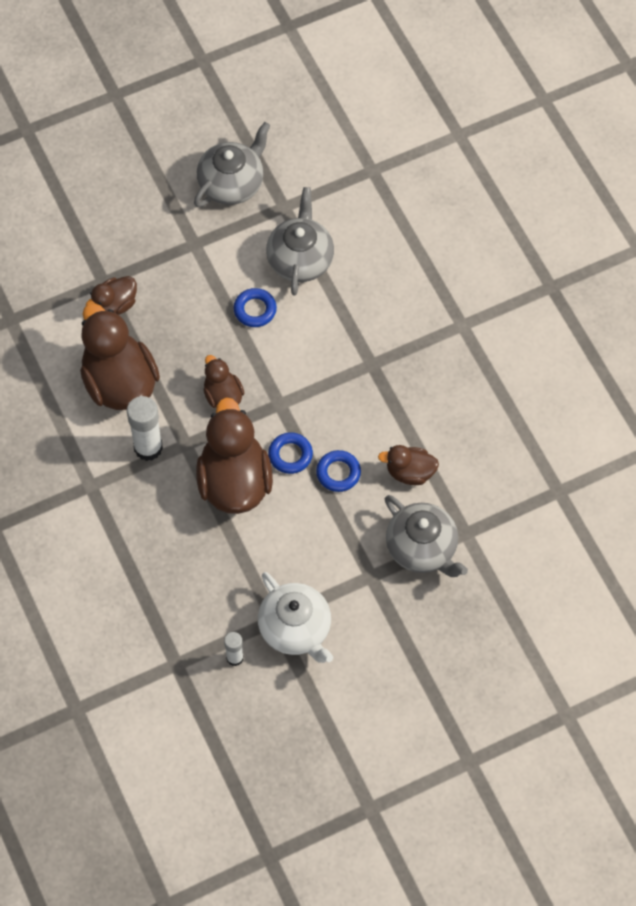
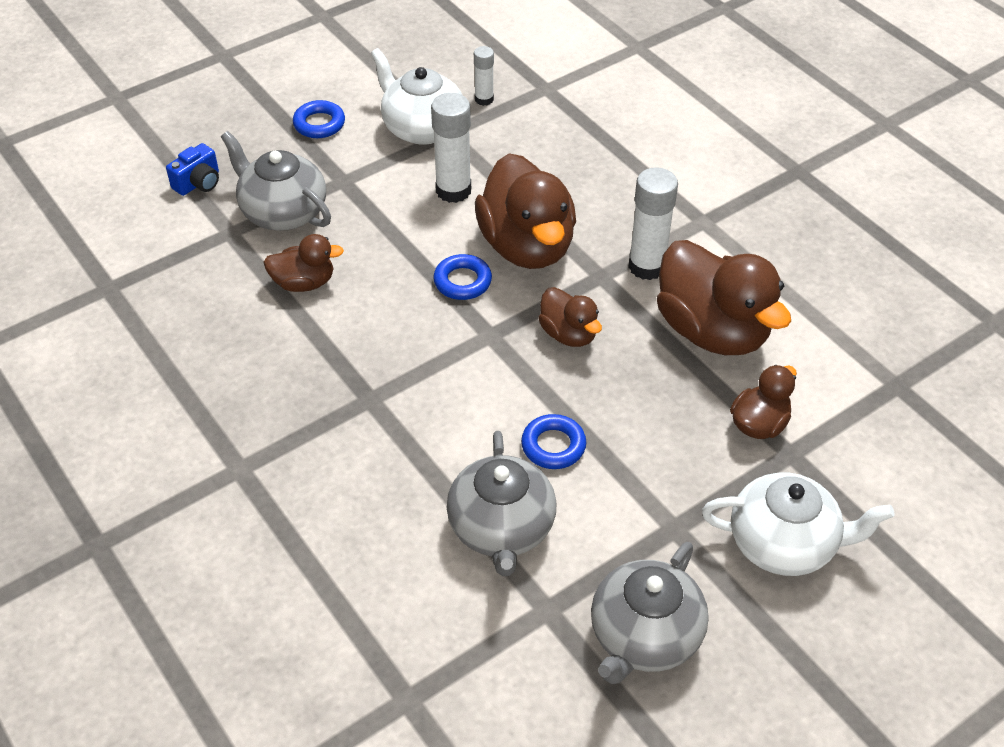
camera: 170 degrees right, 15 degrees down
(131, 224) = (784, 543): none -> white teapot
(281, 550) = (453, 190): none -> white glue stick
(338, 473) = (397, 271): blue ring -> blue ring (319, 124)
(490, 592) = (198, 183): none -> blue camera

